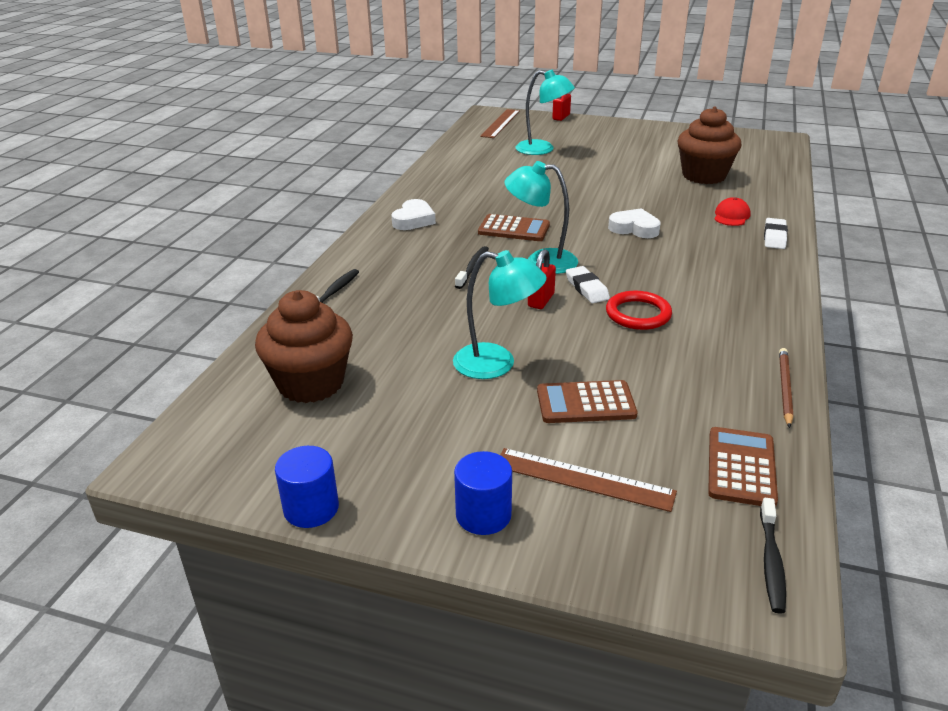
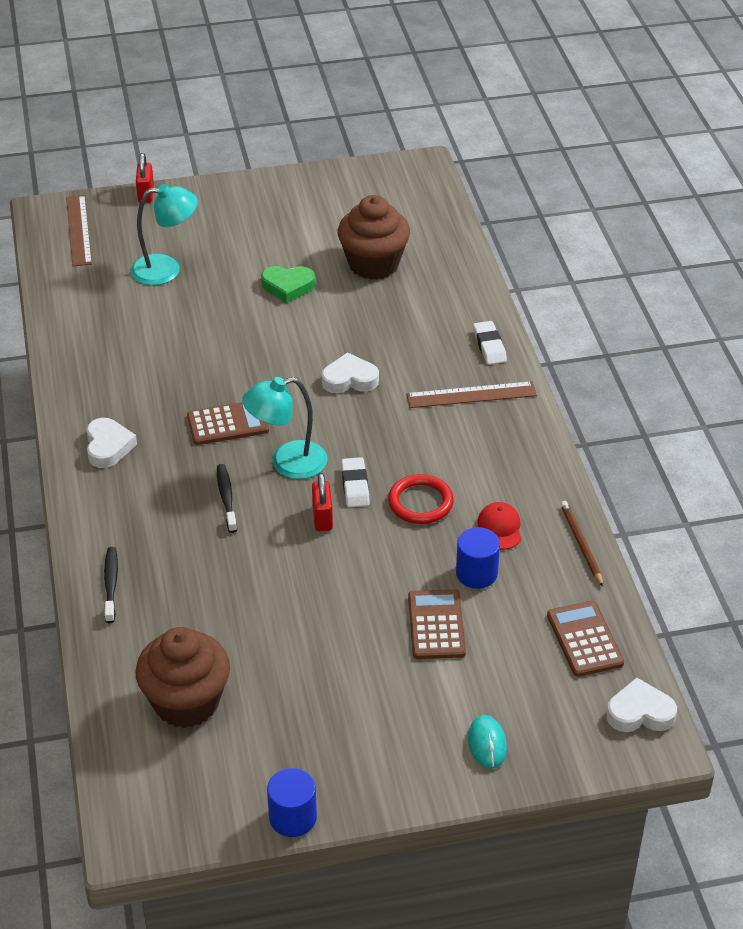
camera: 30 degrees left, 10 degrees up
(483, 515) = (426, 764): blue cylinder -> blue cylinder (476, 573)
(497, 364) = (335, 612): turquoise lamp -> none
(563, 522) = (487, 744): none -> turquoise mouse
(583, 479) = (478, 700): brown ruler -> brown ruler (471, 395)
(585, 403) = (436, 625): brown calculator -> brown calculator turned 120 degrees clockwise
(587, 288) = (355, 486): white eraser -> white eraser turned 45 degrees clockwise
(625, 173) = (288, 287): none -> green heart
(731, 216) = (434, 326): red cap -> red cap (500, 528)
(771, 561) = (640, 712): black toothbrush -> white heart

